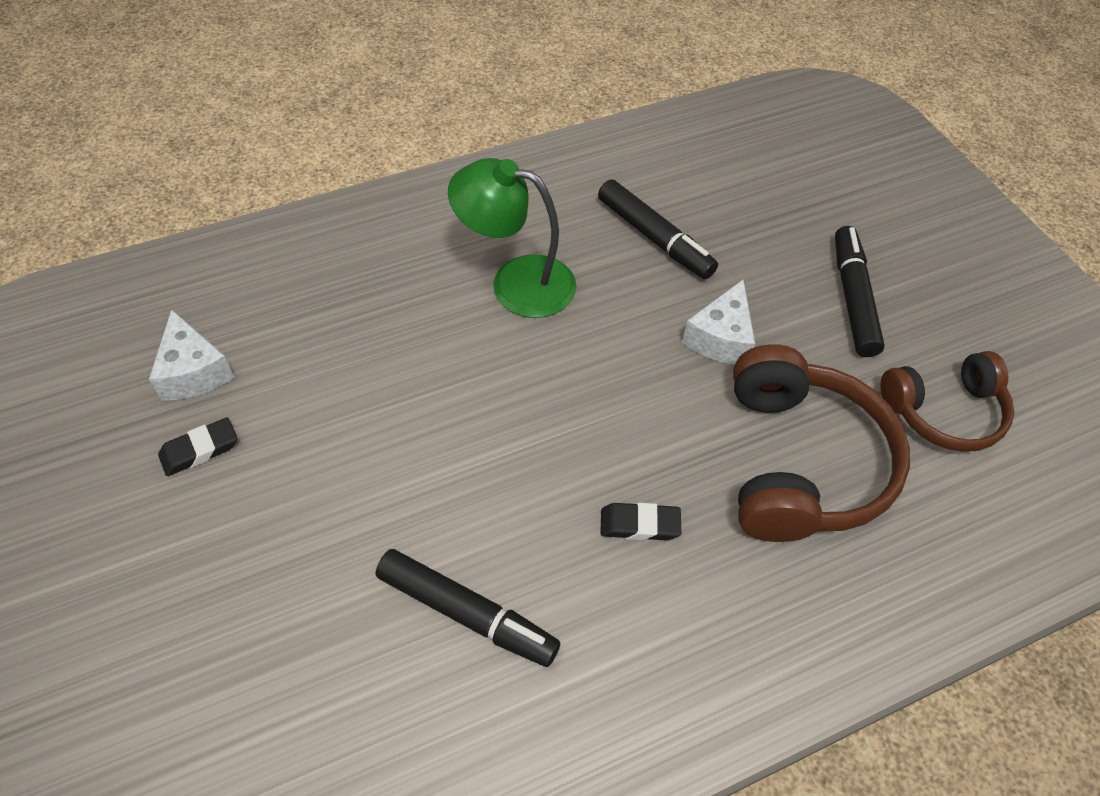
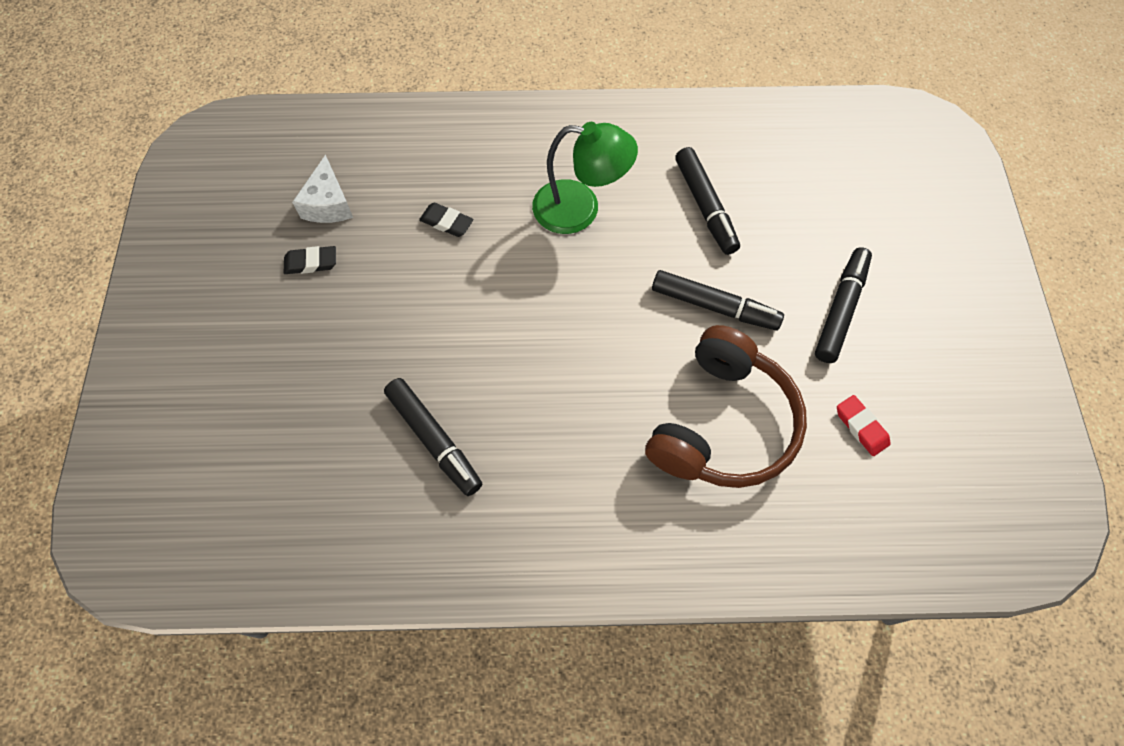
camera: 25 degrees right, 10 degrees up
(516, 282) = (580, 209): green lamp -> green lamp turned 150 degrees clockwise
(639, 524) = (580, 424): black eraser -> black eraser (446, 222)
(721, 338) = (714, 306): white cheese -> black marker
(944, 412) = (861, 427): brown headphones -> red eraser

